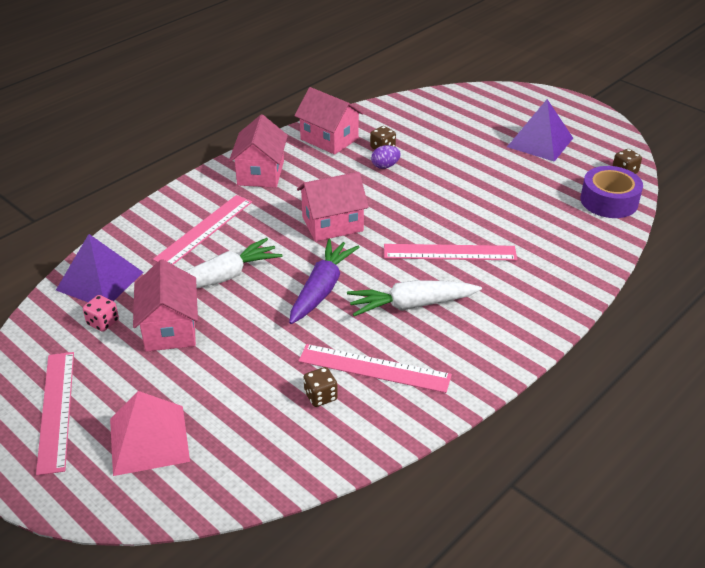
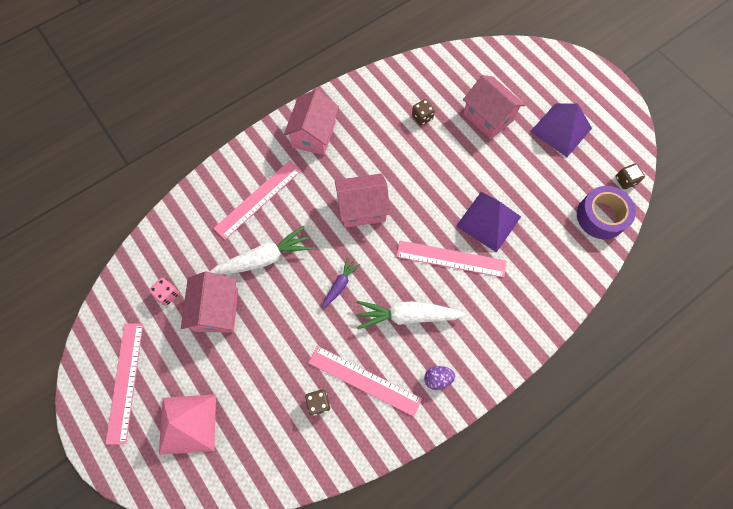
camera: 10 degrees right, 30 degrees up
(100, 281) = (170, 246): purple pyramid -> purple pyramid (488, 221)
(322, 289) = (340, 285): purple carrot -> purple carrot, size x0.55
(329, 139) = (379, 98): pink house -> pink house (488, 117)
(385, 166) = (419, 141): purple egg -> purple egg (437, 379)

